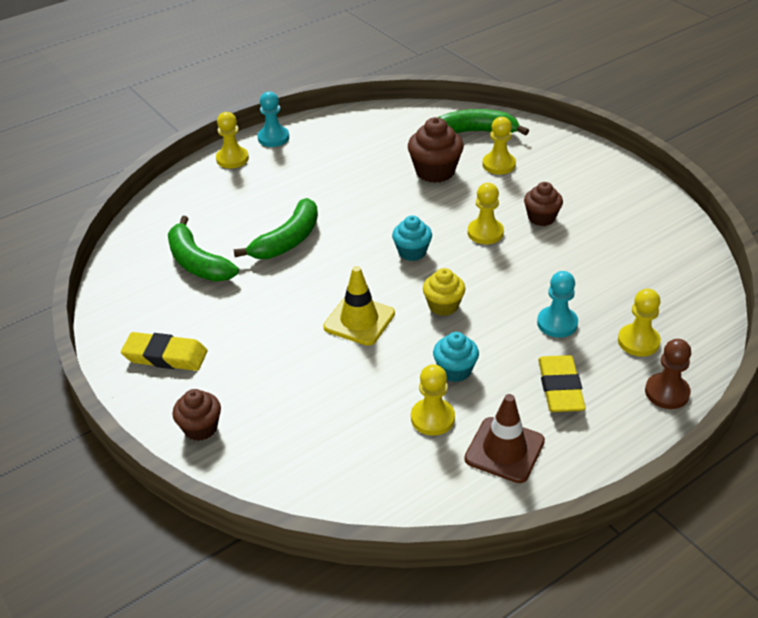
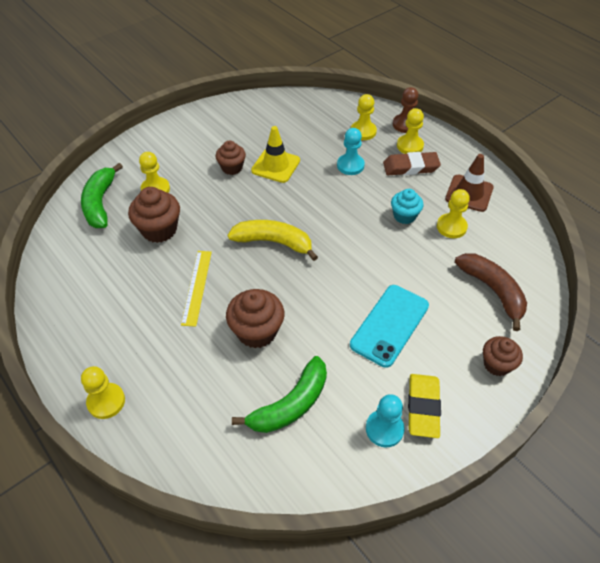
camera: 95 degrees left, 10 degrees up
(273, 138) = (71, 365): turquoise pawn -> turquoise pawn (384, 429)
(276, 339) = (389, 325): none -> turquoise phone
(288, 240) = (257, 331): green banana -> brown cupcake
(312, 444) = (493, 291): none -> brown banana
(352, 200) = (197, 287): none -> yellow ruler
(359, 320) = (360, 272): yellow traffic cone -> yellow traffic cone (275, 165)
(412, 252) = (274, 242): turquoise cupcake -> yellow banana
(443, 306) = (338, 222): yellow cupcake -> none
(485, 233) = (249, 199): yellow pawn -> yellow pawn (410, 146)
(560, 388) = (410, 167): yellow eraser -> brown eraser

